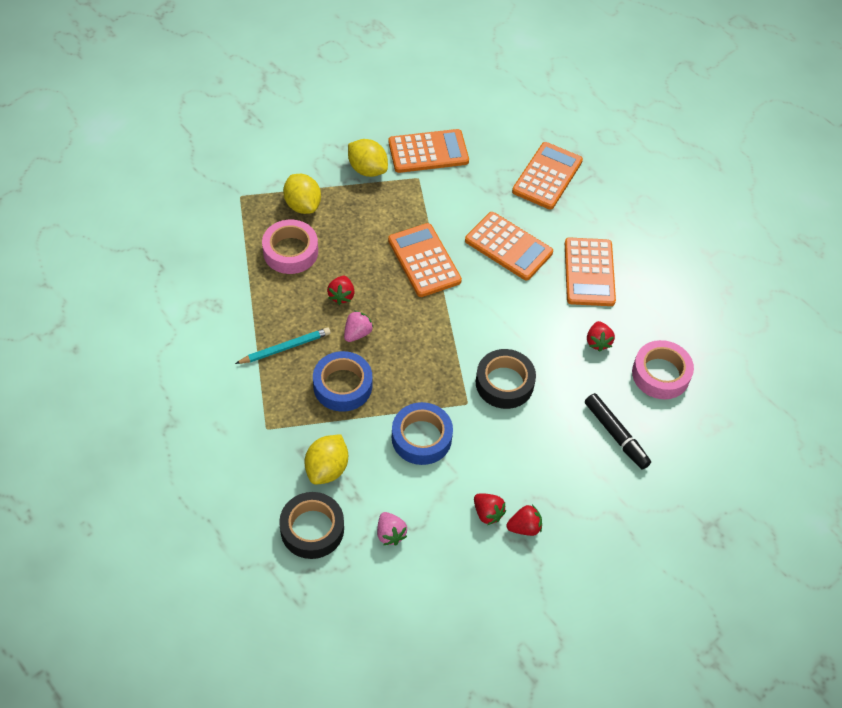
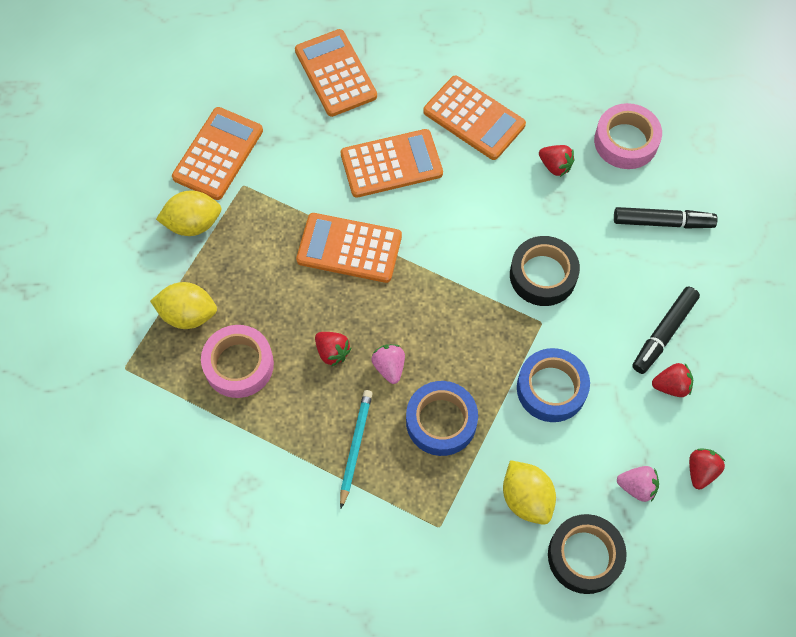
camera: 50 degrees left, 10 degrees up
(524, 527) = (706, 365): red strawberry -> red strawberry (701, 471)
(526, 485) = (664, 333): none -> black marker

